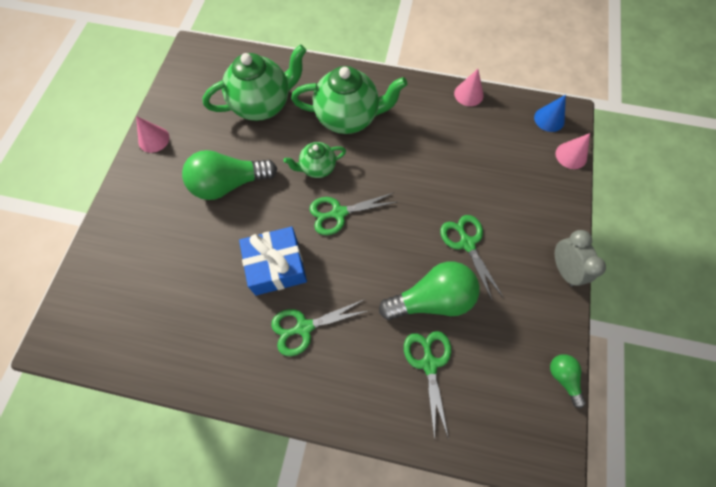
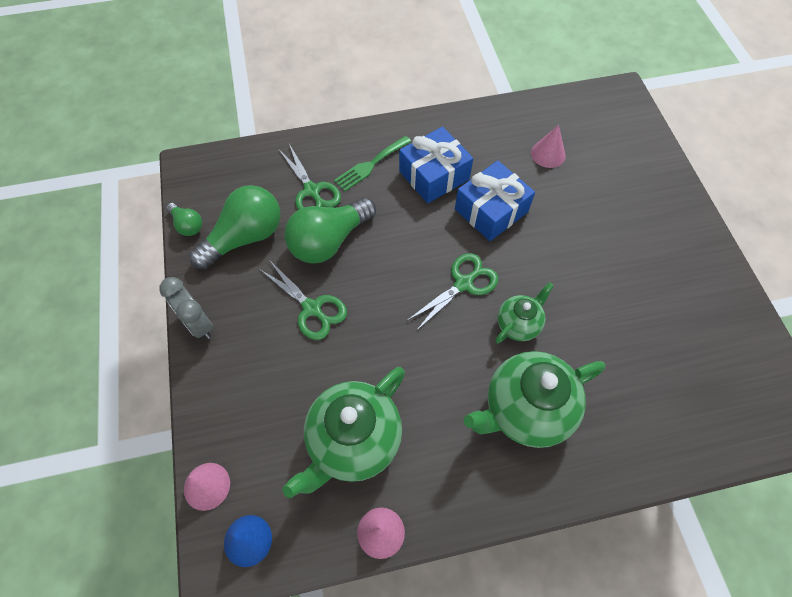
camera: 155 degrees right, 5 degrees down
(153, 139) = (719, 278): pink cone -> pink cone (548, 154)
(229, 184) = (597, 265): green light bulb -> green light bulb (245, 237)
(262, 104) = (642, 379): green teapot -> green teapot (353, 441)
(304, 327) = (434, 175): green scissors -> blue gift
(358, 369) = (370, 165): none -> green fork

